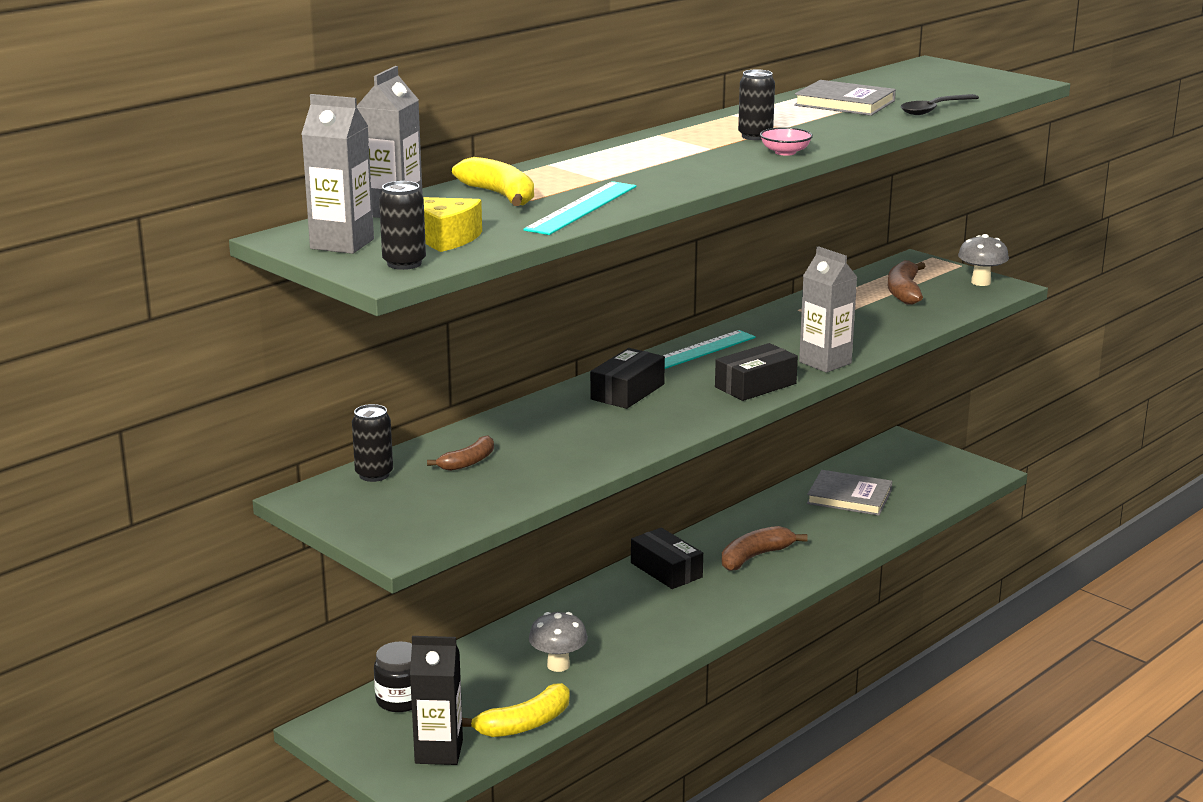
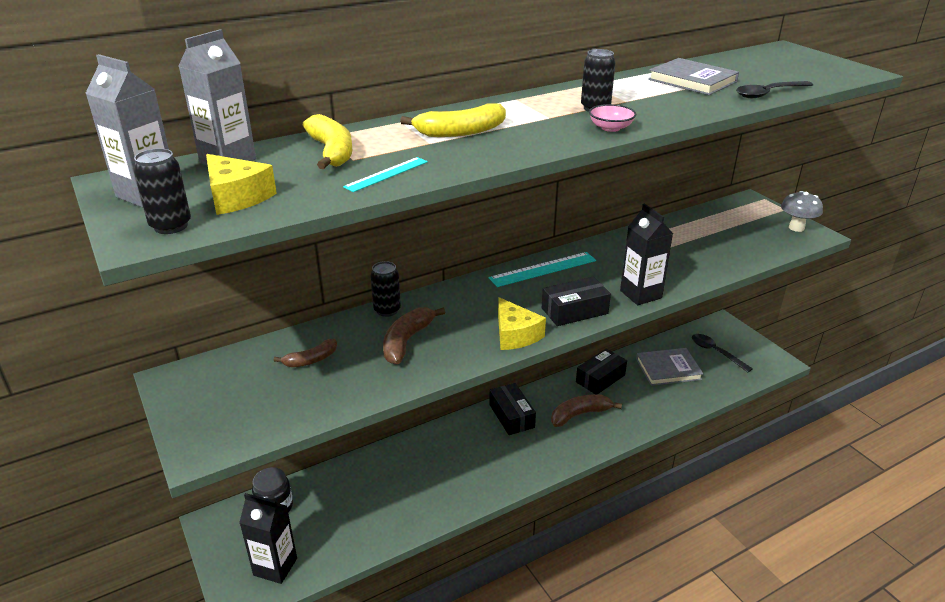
camera: 15 degrees right, 10 degrees up
(374, 475) = (234, 362): black can -> black can (387, 310)
(524, 724) = (348, 551): yellow banana -> yellow banana (460, 132)
(558, 665) = (398, 495): grey mushroom -> none
(581, 208) = (386, 174): turquoise ruler -> turquoise ruler, size x0.60
(627, 392) = (472, 303): black box -> black box (600, 378)
(698, 413) = (515, 335): none -> yellow cheese
(825, 362) = (640, 294): grey carton -> black carton
(849, 497) = (668, 369): grey book -> grey book turned 45 degrees counterclockwise
(904, 292) = (731, 230): brown banana -> brown banana (407, 341)
(904, 472) = (716, 352): none -> black spoon

